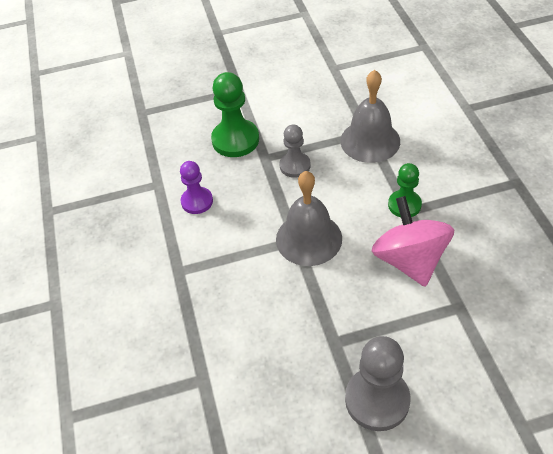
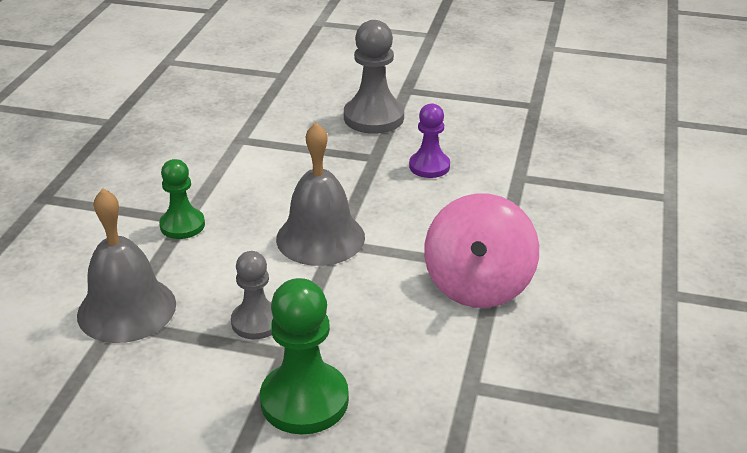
camera: 155 degrees left, 15 degrees down
(197, 201) = (426, 334): purple pawn -> purple pawn (429, 166)
(409, 260) = (239, 181): pink spinning top -> pink spinning top (478, 285)

